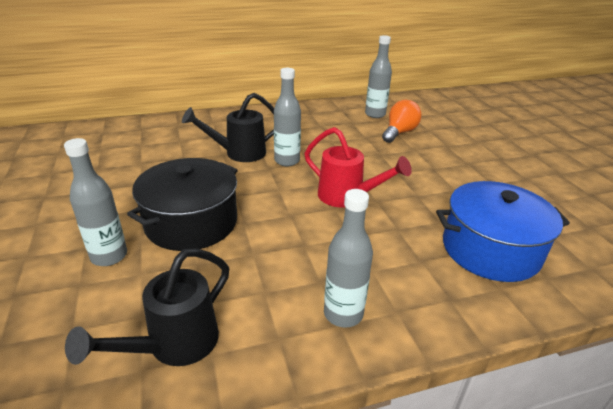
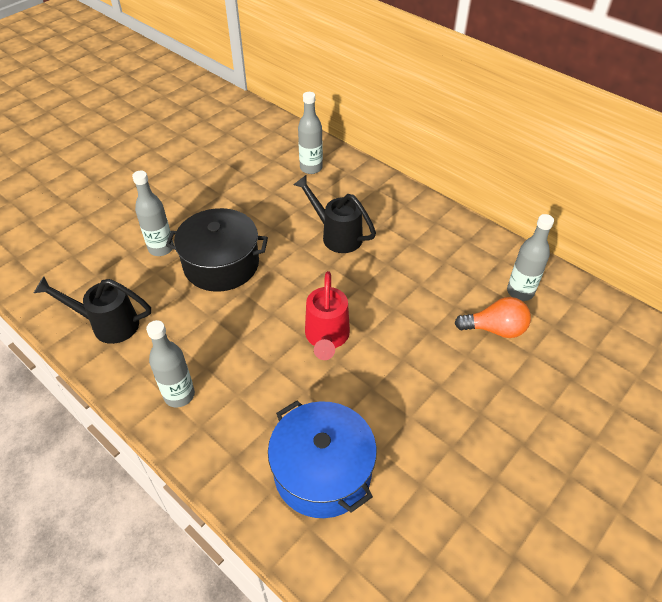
camera: 60 degrees right, 15 degrees up
(287, 161) = (352, 271): grey bottle -> grey bottle (311, 168)

